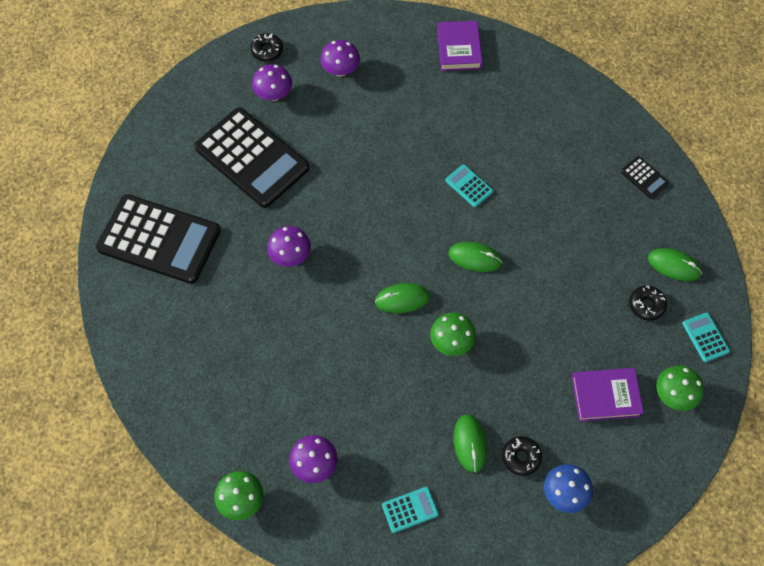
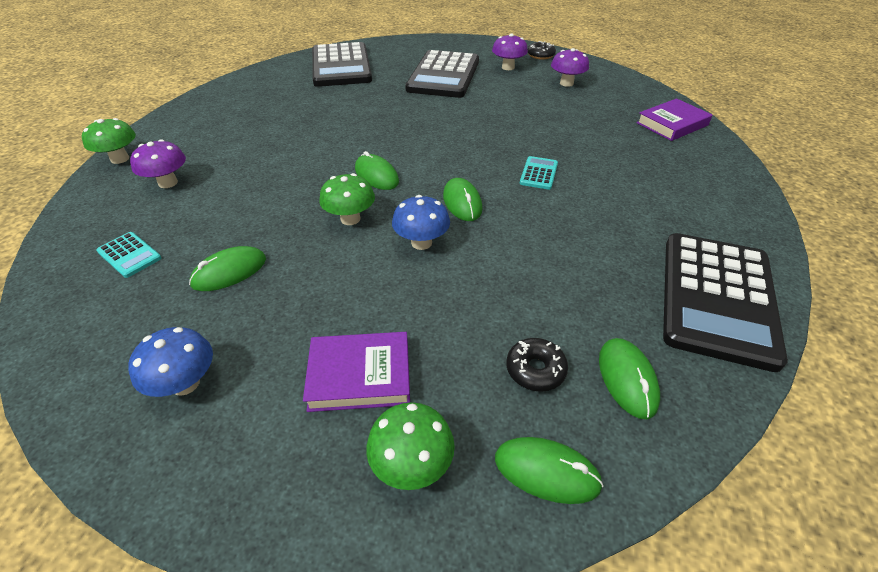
camera: 60 degrees right, 20 degrees down
(290, 256) = (372, 113): purple mushroom -> none
(506, 308) = (421, 243): none -> blue mushroom
(521, 457) = (227, 321): black donut -> none
(605, 396) = (360, 375): purple book -> purple book turned 60 degrees counterclockwise
(644, 178) = (716, 298): black calculator -> black calculator, size x2.44
(705, 337) = (546, 471): turquoise calculator -> green mouse

